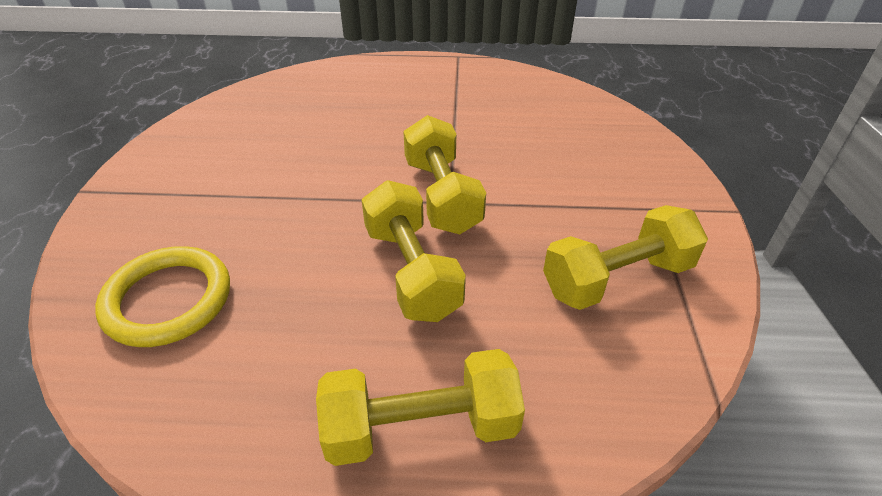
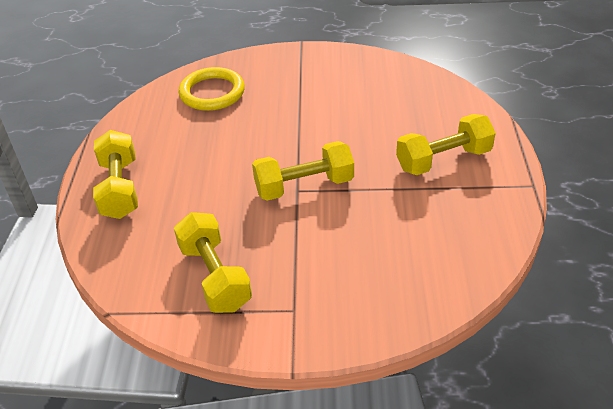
camera: 90 degrees right, 0 degrees up
(411, 271) = (228, 177): yellow dumbbell -> yellow dumbbell (443, 160)

